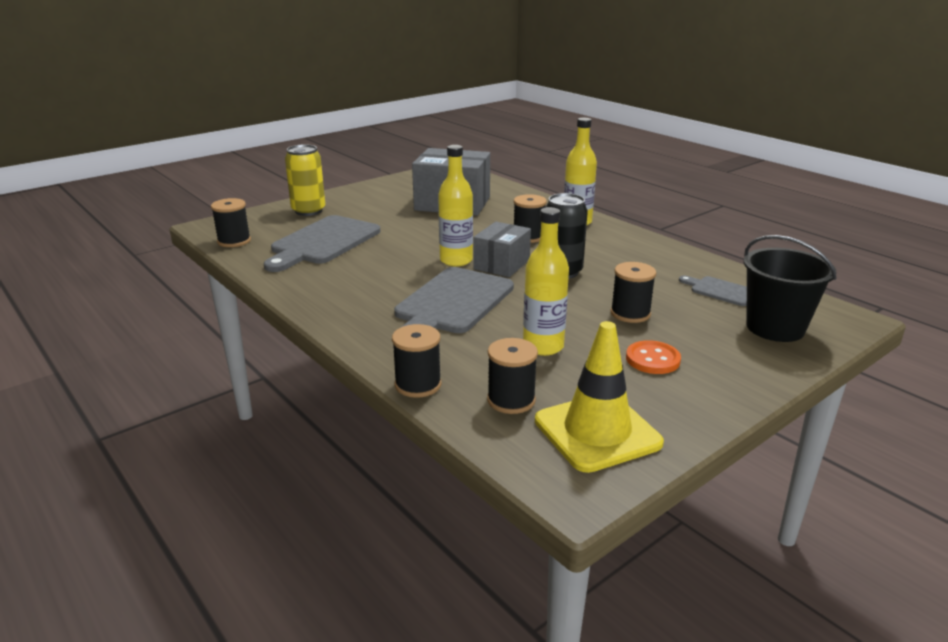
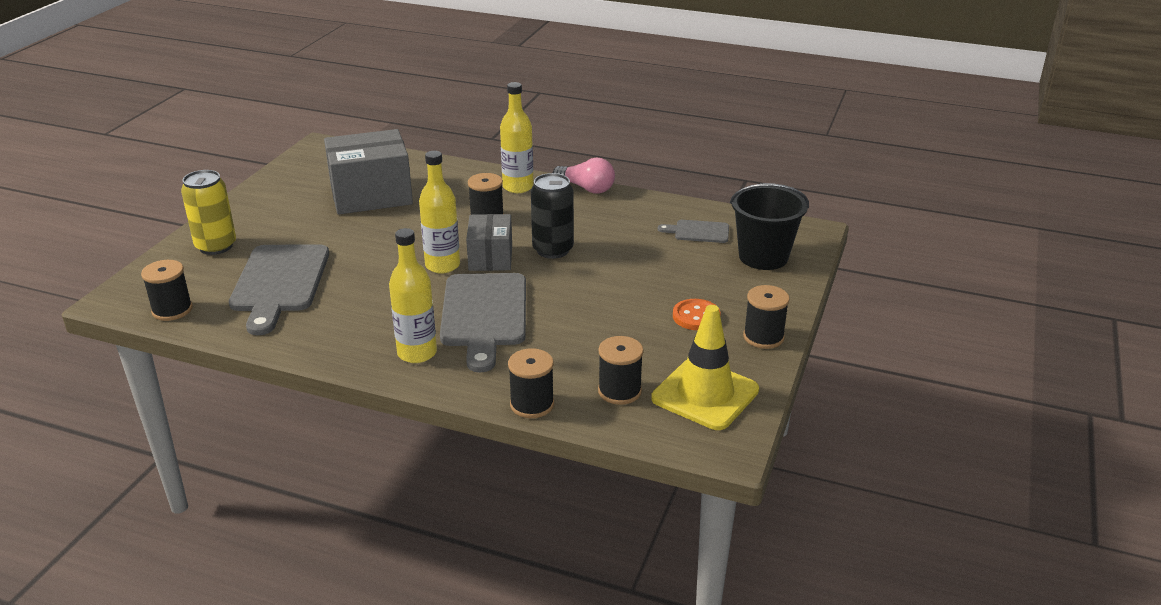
camera: 30 degrees left, 5 degrees up
(543, 346) = (602, 333): yellow bottle -> yellow bottle (417, 353)
(630, 313) = (645, 277): black spool -> black spool (763, 337)
(638, 235) = (586, 188): none -> pink light bulb

